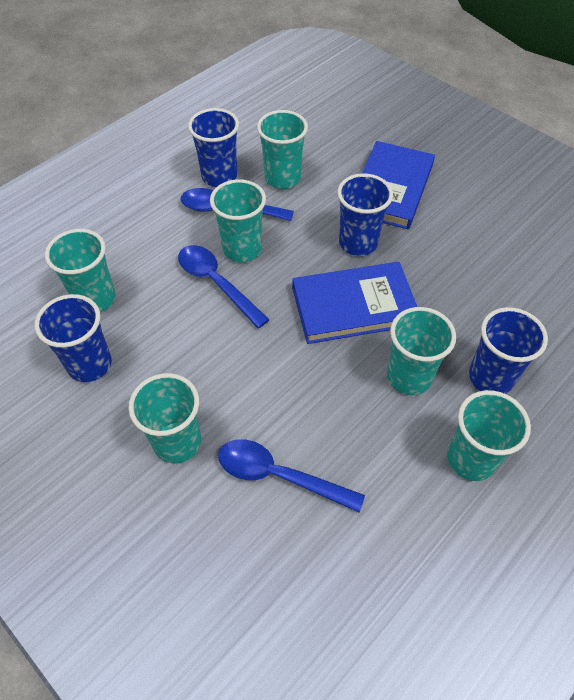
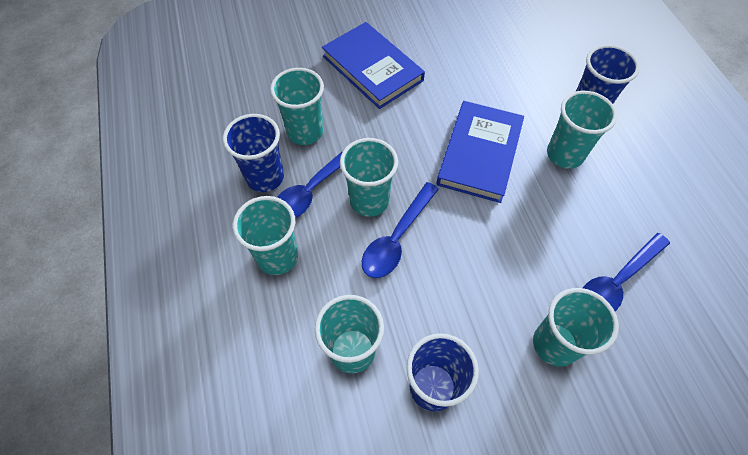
camera: 60 degrees left, 5 degrees up
(216, 283) = (397, 238): blue spoon -> blue spoon turned 45 degrees counterclockwise
(358, 243) = (416, 118): blue cup -> none
(470, 459) = (648, 156): turquoise cup -> turquoise cup (277, 257)

